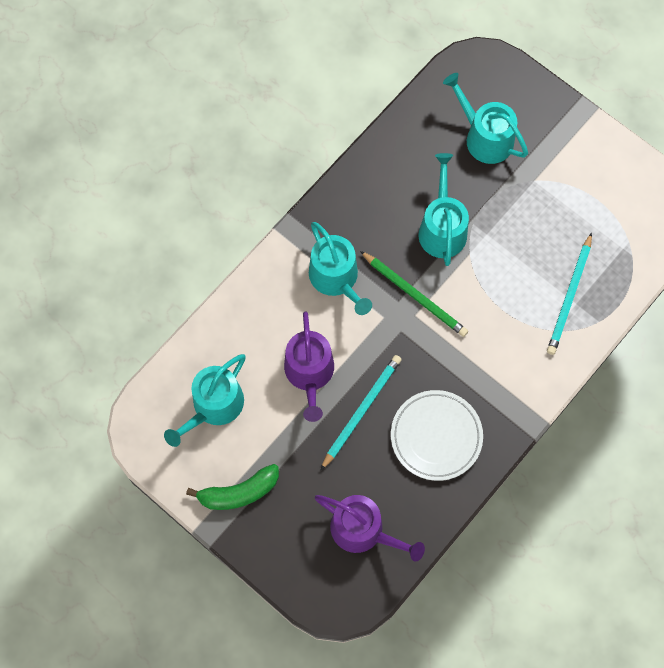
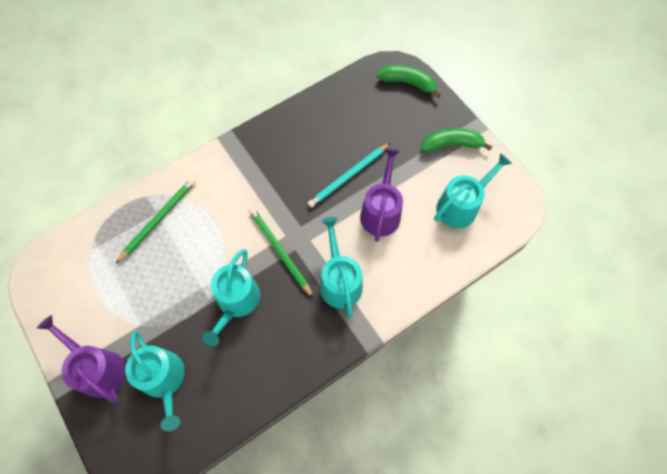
camera: 165 degrees left, 5 degrees down
(317, 579) = (408, 83): none -> green banana
(363, 530) = (369, 103): purple watering can -> purple watering can (99, 369)
(436, 436) = (299, 147): white plate -> none
(569, 296) = (158, 219): turquoise pencil -> green pencil

